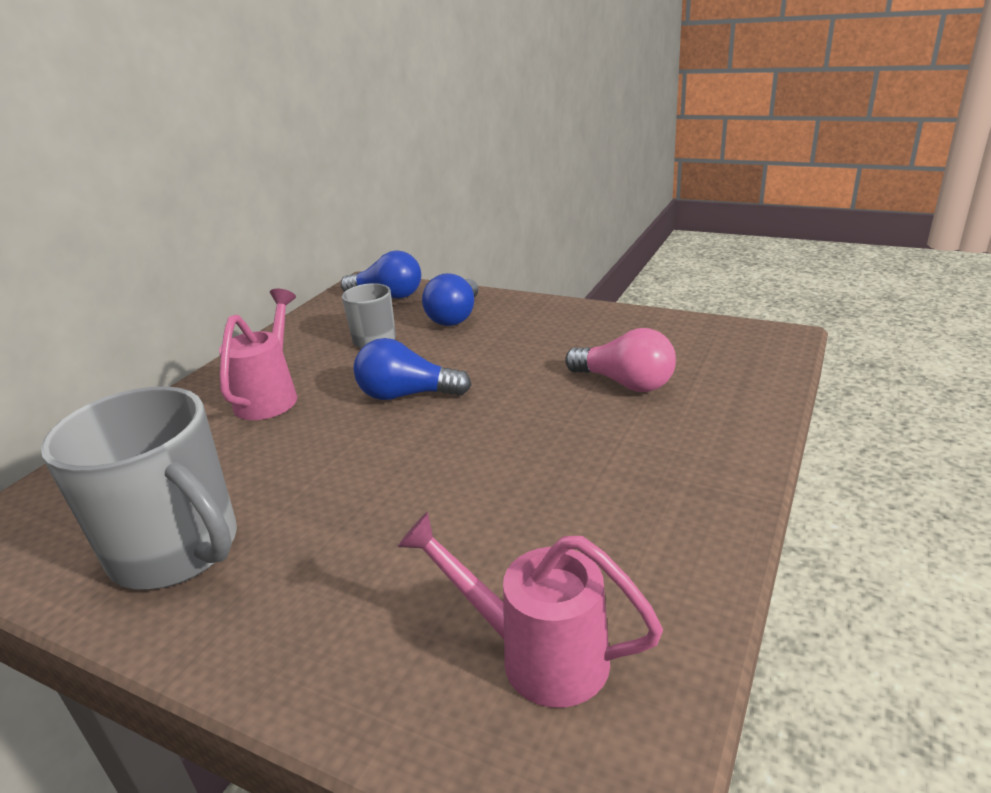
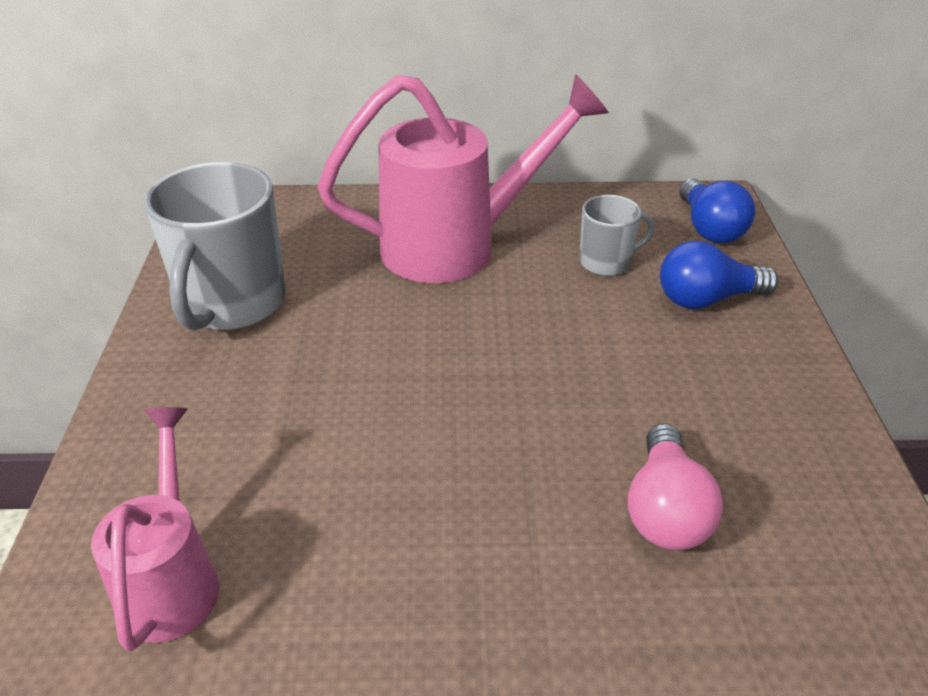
camera: 60 degrees right, 10 degrees up
(271, 396) = (458, 245): pink watering can -> pink watering can, size x1.75
(407, 395) = (516, 331): blue light bulb -> none

